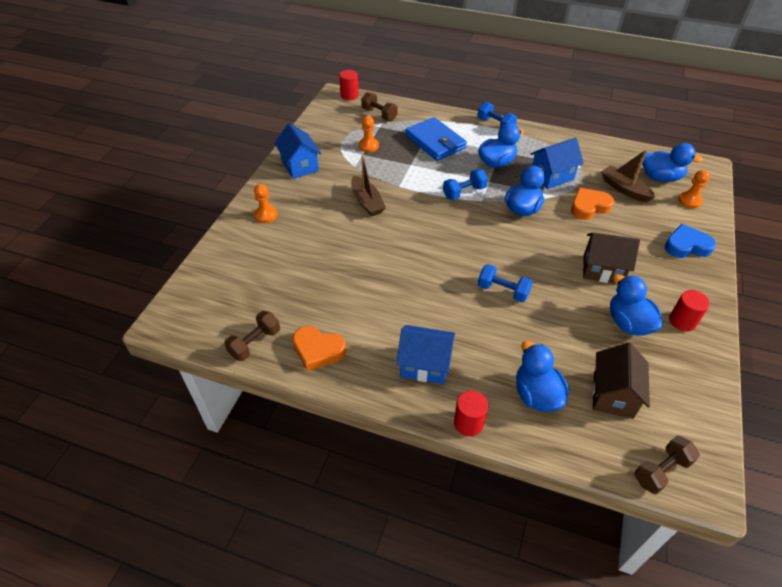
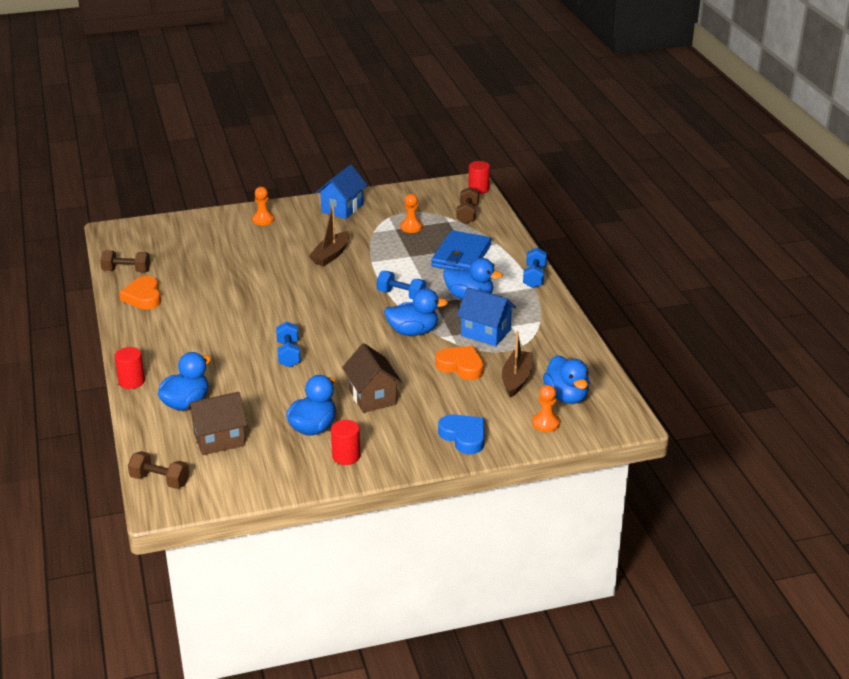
camera: 55 degrees right, 15 degrees down
(425, 365) = (170, 345): blue house -> none

